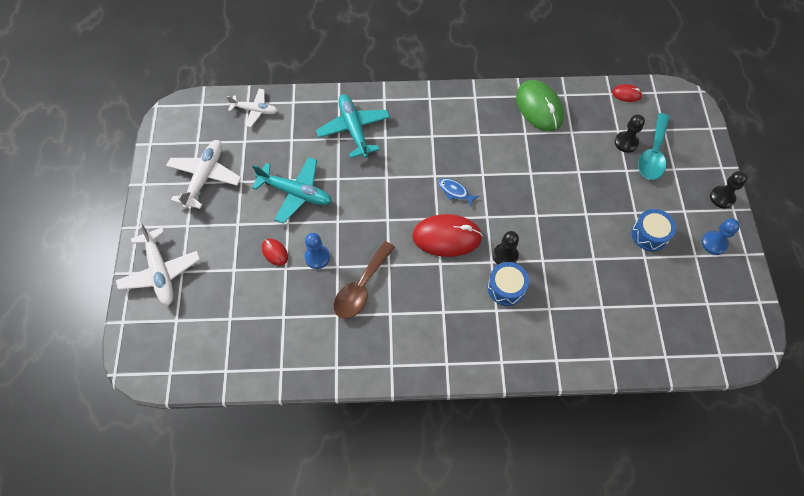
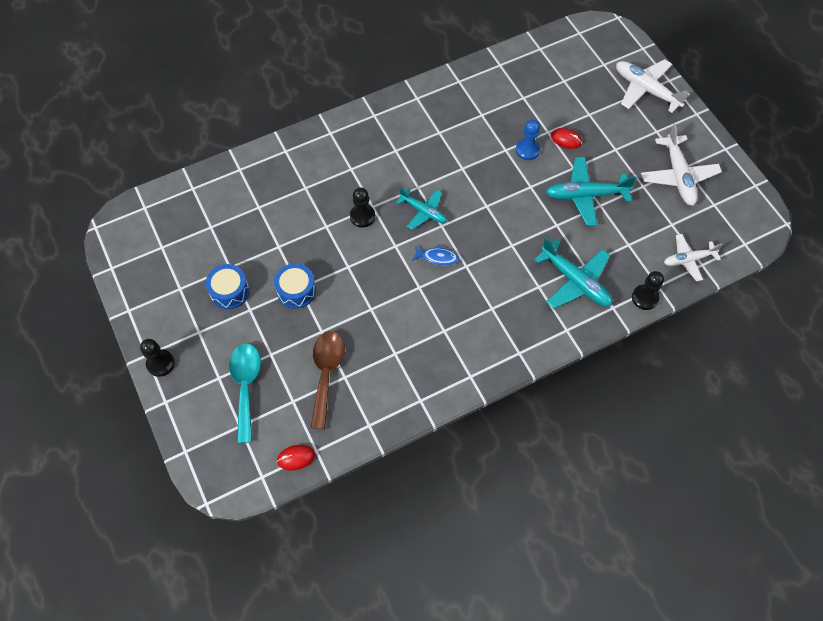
camera: 155 degrees right, 0 degrees up
(361, 287) = (474, 142): brown spoon -> brown spoon (326, 373)
(447, 237) = (423, 211): red mouse -> turquoise plane
(506, 288) = (350, 189): blue drum -> blue drum (296, 291)
(539, 107) = (392, 393): green mouse -> none
(626, 142) = (280, 388): black pawn -> black pawn (645, 298)
(714, 243) = (162, 308): blue pawn -> none

